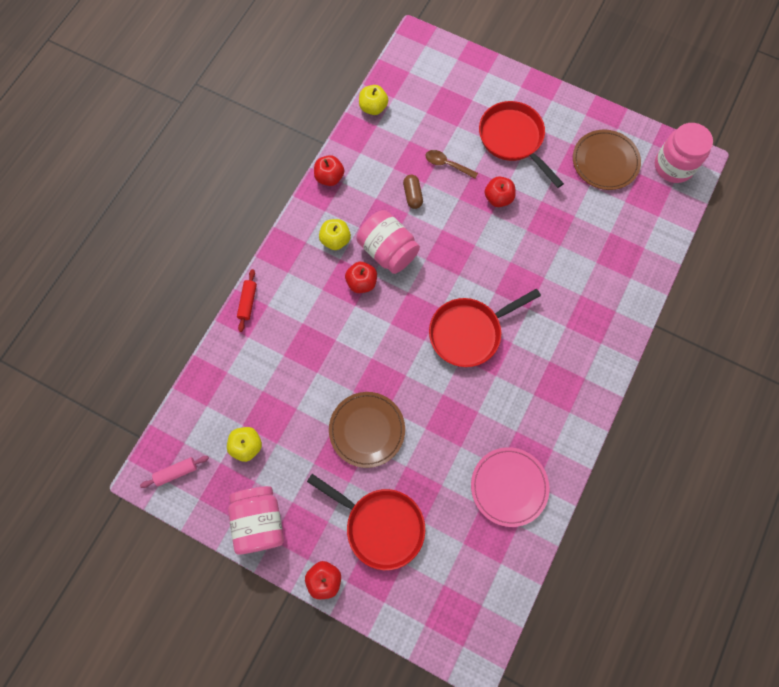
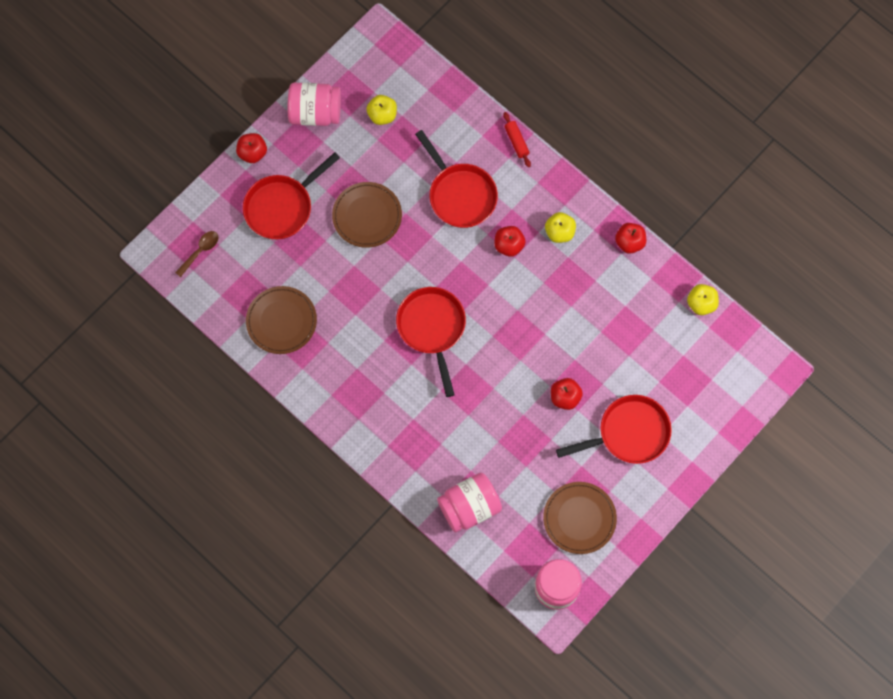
camera: 105 degrees right, 0 degrees up
(176, 472) = (376, 56): pink rolling pin -> none
(248, 302) = (516, 142): red rolling pin -> red rolling pin turned 45 degrees clockwise
(319, 342) = (460, 195): none -> red pan
(388, 251) = (535, 277): pink jar -> pink jar (469, 507)
(412, 195) = (589, 316): brown capsule -> none
(447, 164) = (616, 358): brown spoon -> brown spoon (200, 251)
(509, 487) = (281, 321): pink plate -> brown plate

